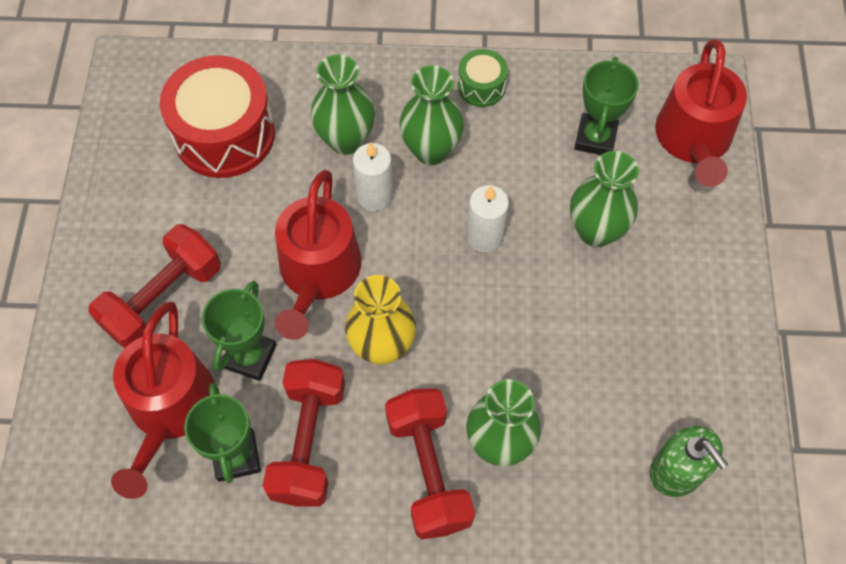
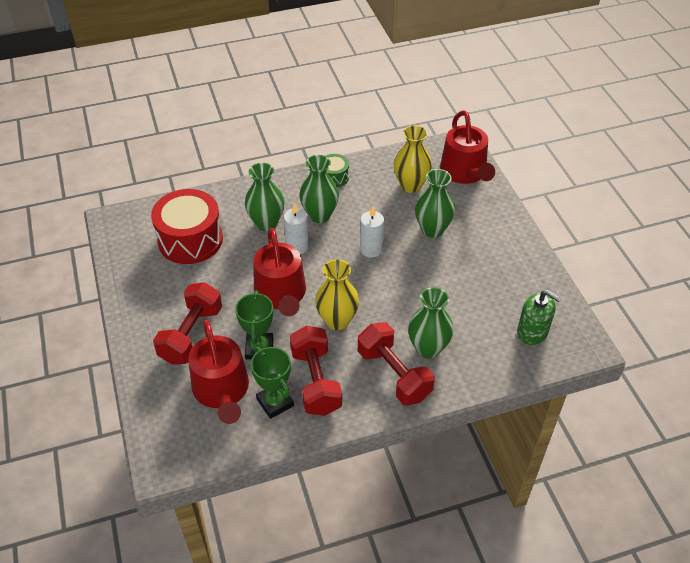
camera: 20 degrees left, 15 degrees down
(595, 138) = (411, 185): green trophy -> yellow vase

